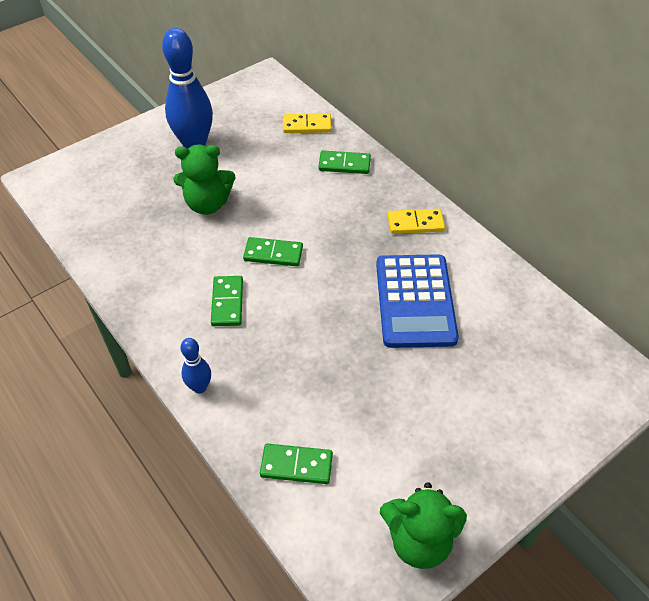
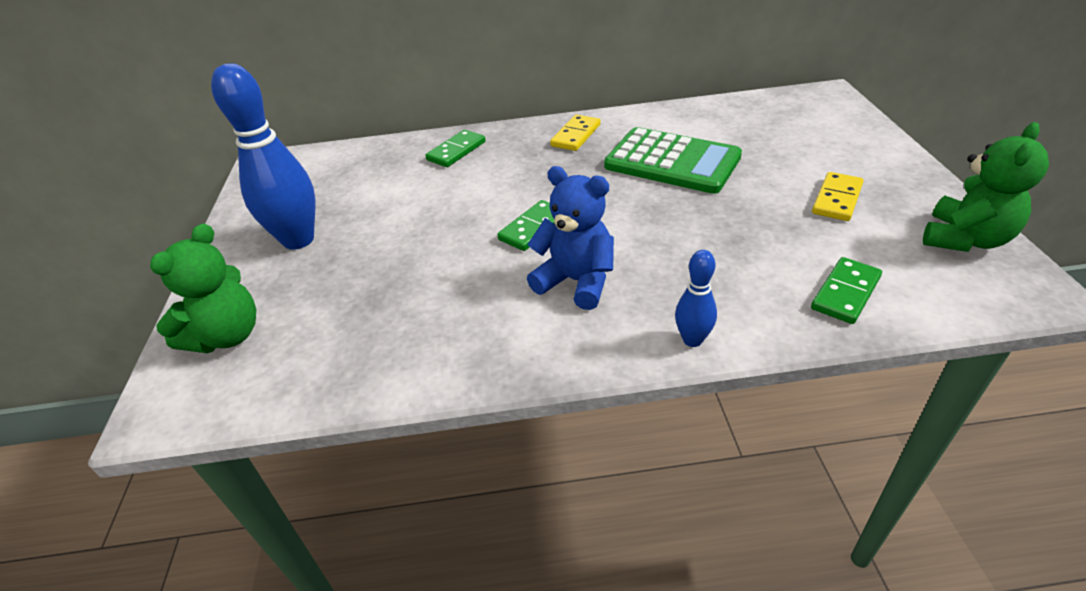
camera: 55 degrees left, 10 degrees down
(207, 204) = (407, 255): green teddy bear -> green teddy bear (227, 336)
(227, 302) = (576, 281): green domino -> blue teddy bear
(307, 125) = (374, 157): yellow domino -> yellow domino (837, 199)
(415, 301) = (672, 162): blue calculator -> green calculator

